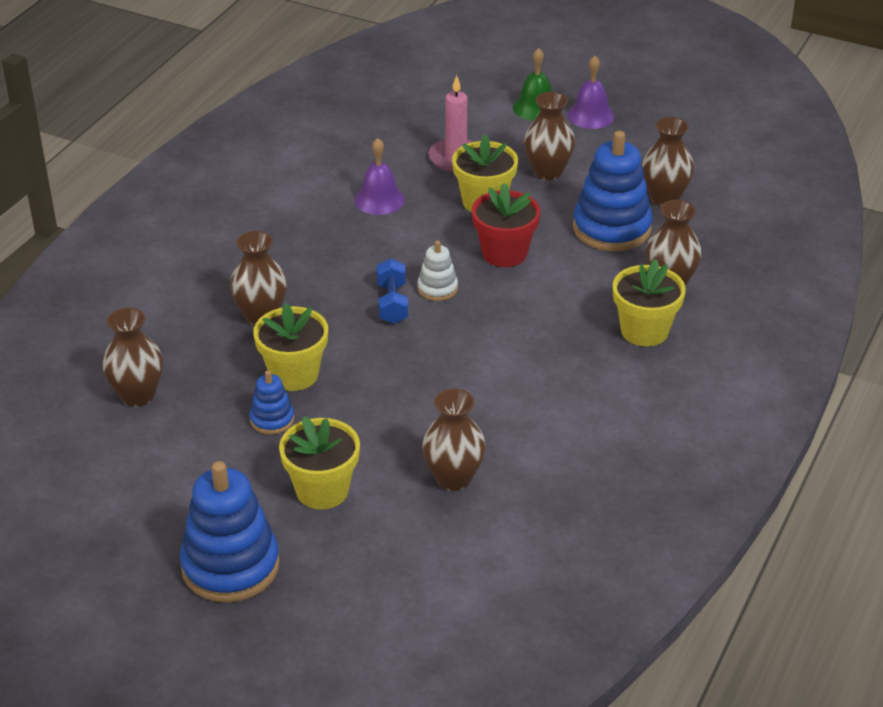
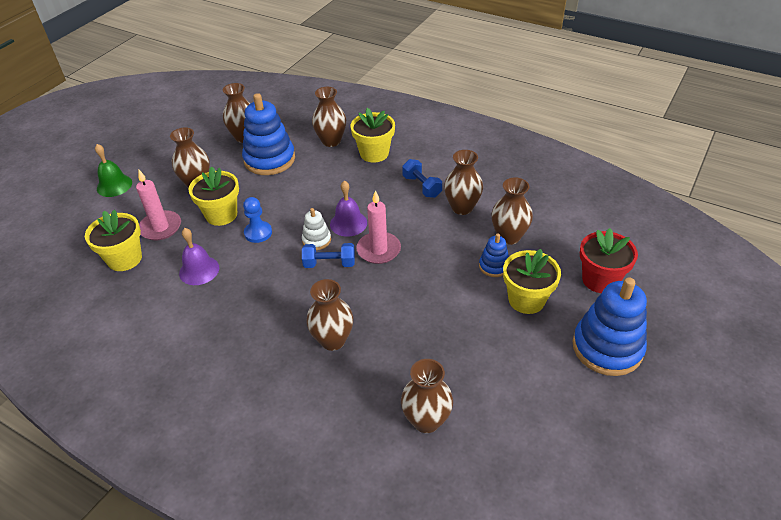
camera: 85 degrees left, 5 degrees up
(272, 419) = (455, 329): blue stacking toy -> blue stacking toy (494, 266)
(294, 374) = (405, 318): yellow flower pot -> yellow flower pot (125, 259)
(420, 346) = (378, 250): none -> pink candle
(449, 237) = (258, 233): none -> blue pawn
(504, 253) = (284, 207): red flower pot -> red flower pot (600, 280)
(518, 429) = (462, 207): none -> brown vase
(566, 385) = (422, 186): none -> blue dumbbell
(590, 115) = (137, 161): purple bell -> purple bell (348, 223)

